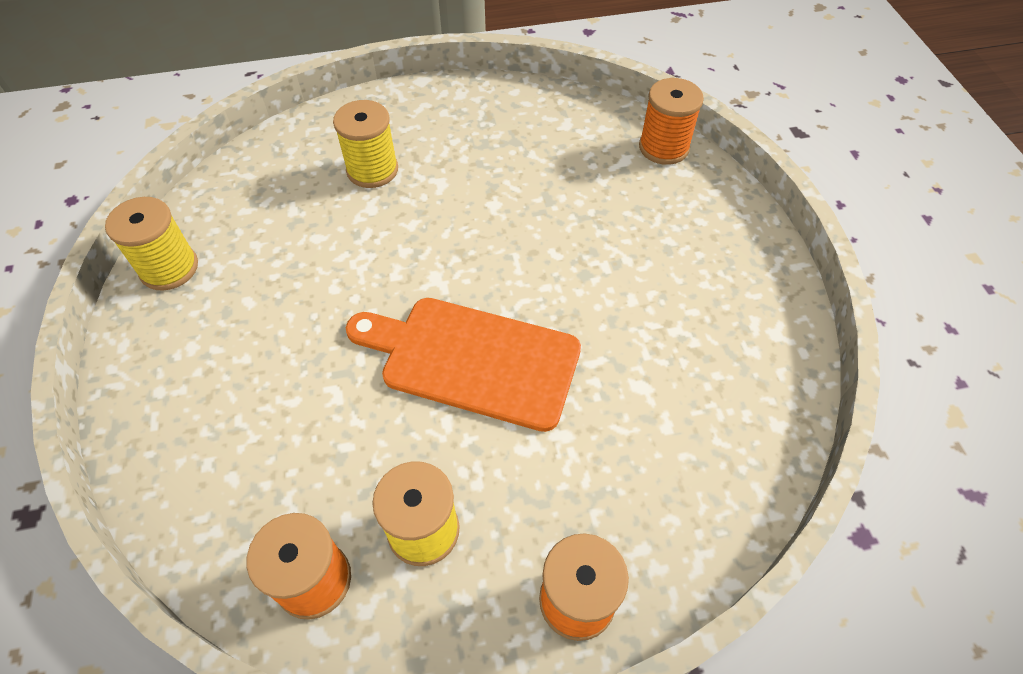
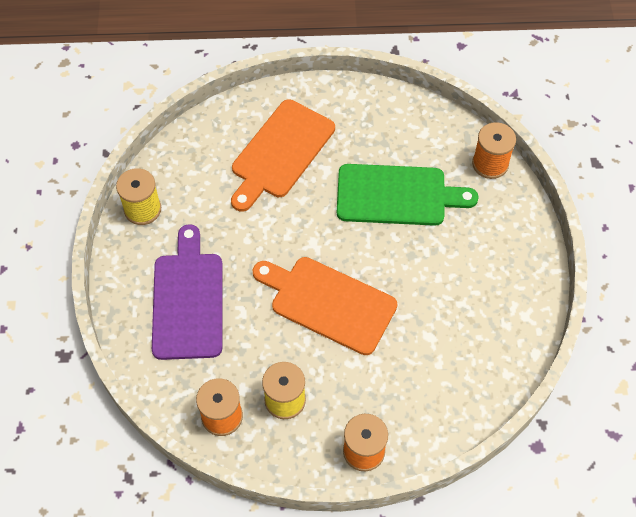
camera: 10 degrees right, 5 degrees up
(244, 390) = (188, 300): none -> purple cutting board
(372, 170) = (280, 152): yellow spool -> orange cutting board
(546, 201) = (396, 195): none -> green cutting board

